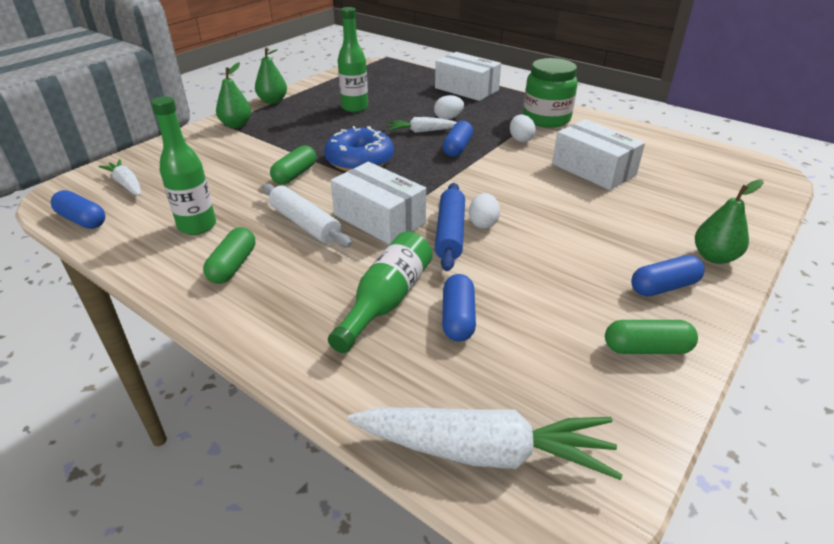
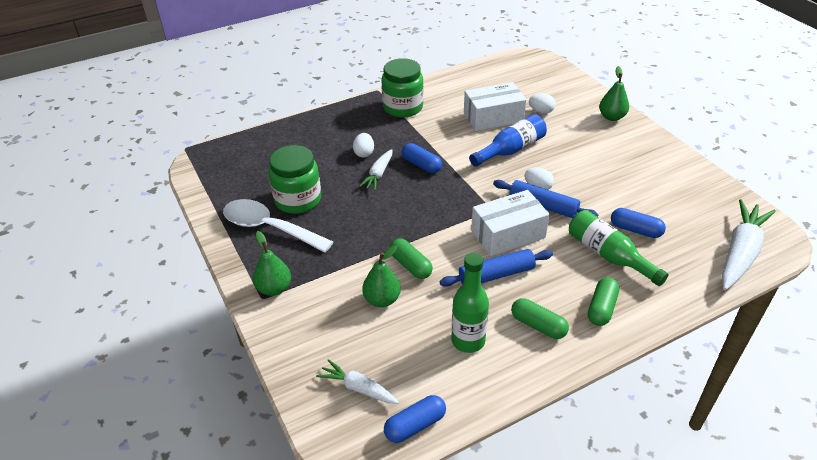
camera: 65 degrees left, 5 degrees up
(126, 184) = (358, 388): white carrot -> white carrot turned 45 degrees clockwise
(273, 101) = (233, 252): green pear -> green pear (382, 300)
(305, 224) = (496, 275): white rolling pin -> blue rolling pin
(310, 106) = (269, 228): none -> white spoon
(355, 108) = (298, 200): green bottle -> green jar
(359, 160) = (408, 222): blue donut -> none
(466, 89) = (312, 126): white box -> none
(520, 139) = (428, 131): white egg -> white egg (541, 111)
(540, 192) = (510, 150): none -> blue bottle
(646, 348) = (680, 172): green capsule -> green capsule (601, 308)
(664, 287) = (632, 145): blue capsule -> none

